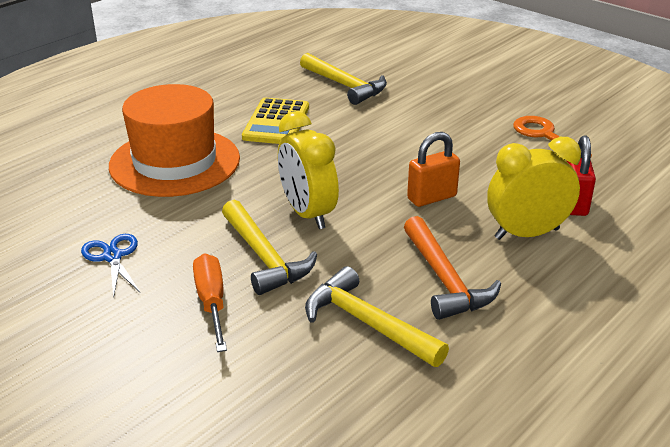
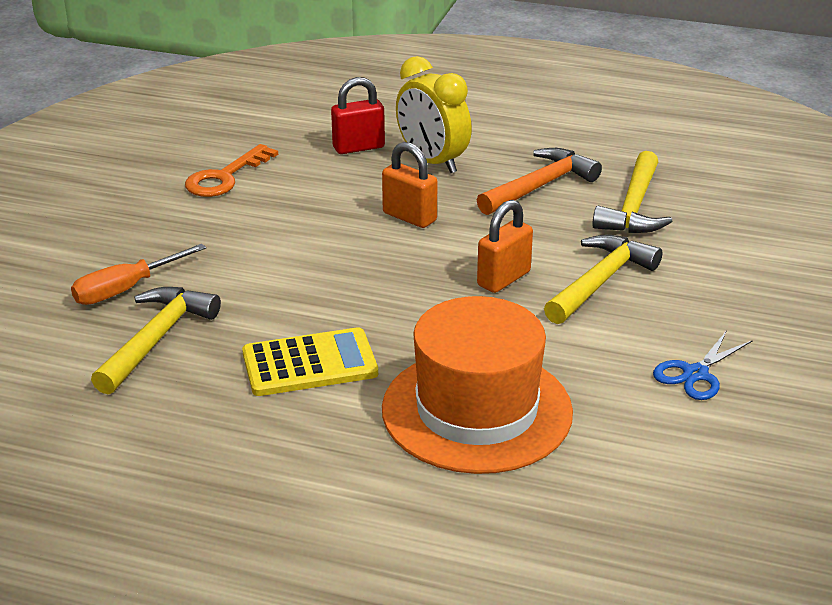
camera: 115 degrees left, 0 degrees up
(211, 302) = (692, 288): orange screwdriver -> orange screwdriver (125, 289)
(307, 214) = (503, 279): yellow clock -> orange padlock

